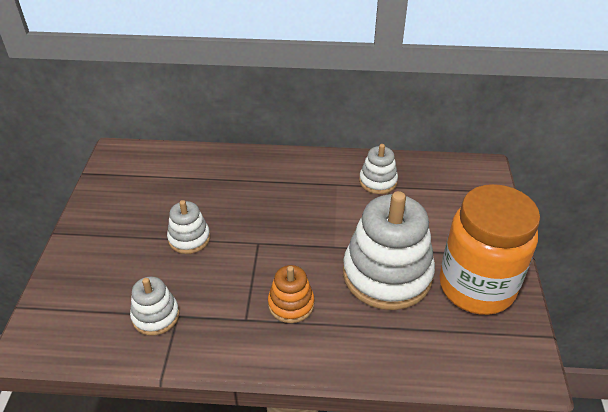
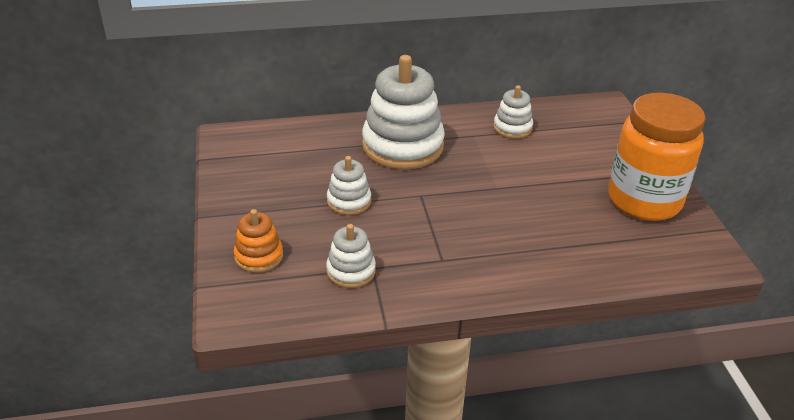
camera: 15 degrees left, 5 degrees down
(291, 304) = (480, 240): orange stacking toy -> orange stacking toy (259, 256)
(387, 274) = (558, 203): white stacking toy -> white stacking toy (402, 146)

